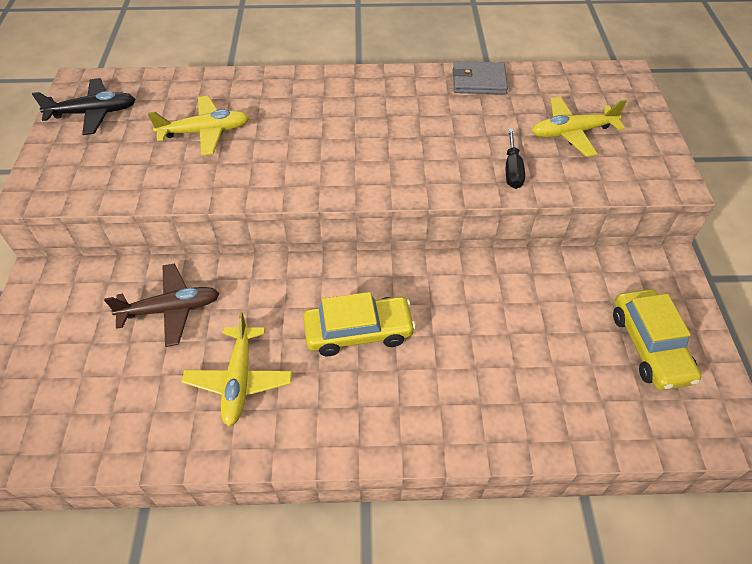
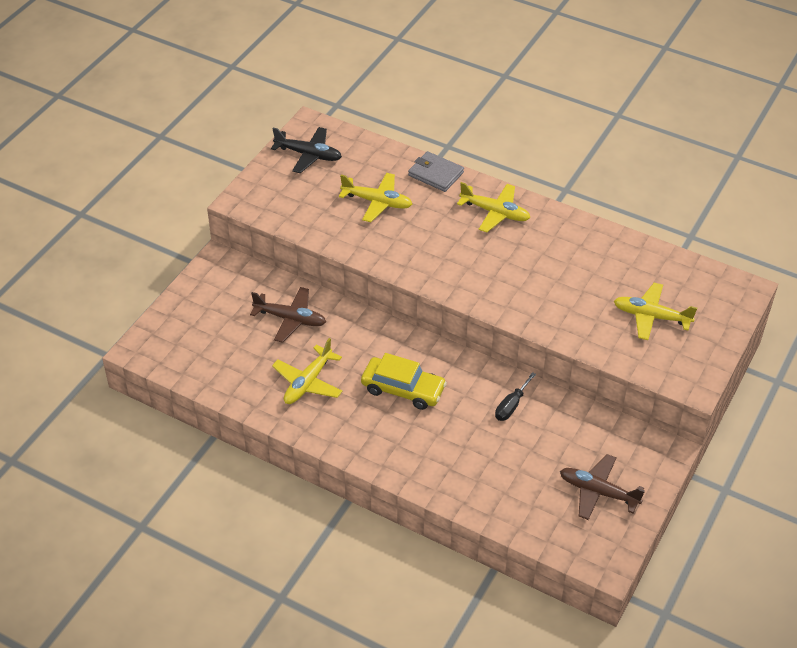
camera: 30 degrees right, 5 degrees down
(341, 95) = (495, 213): none -> yellow plane
(479, 81) = (614, 245): grey wallet -> grey wallet (435, 174)
(512, 170) = (578, 324): black screwdriver -> black screwdriver (511, 406)
(649, 346) = (598, 492): yellow car -> brown plane

